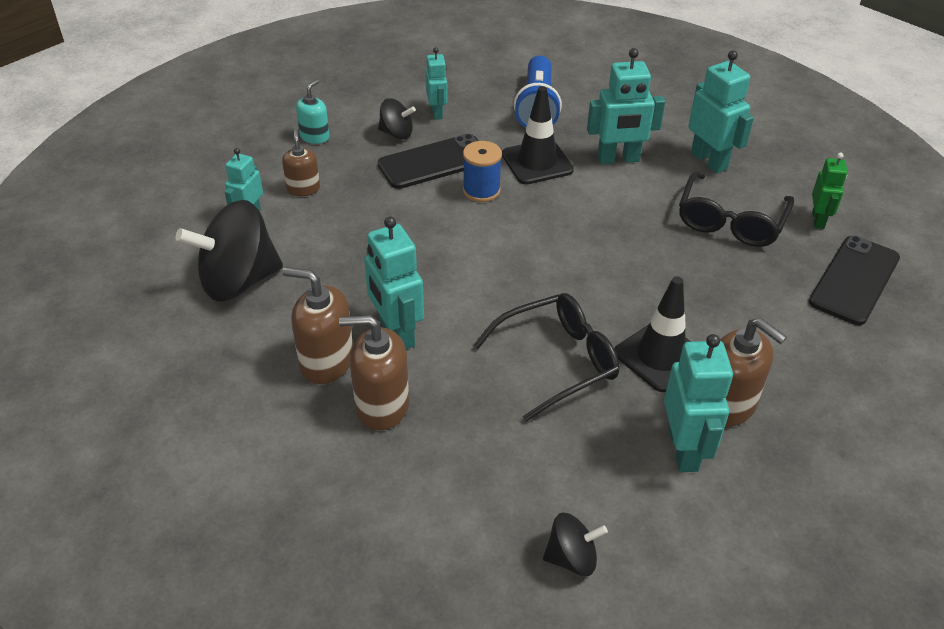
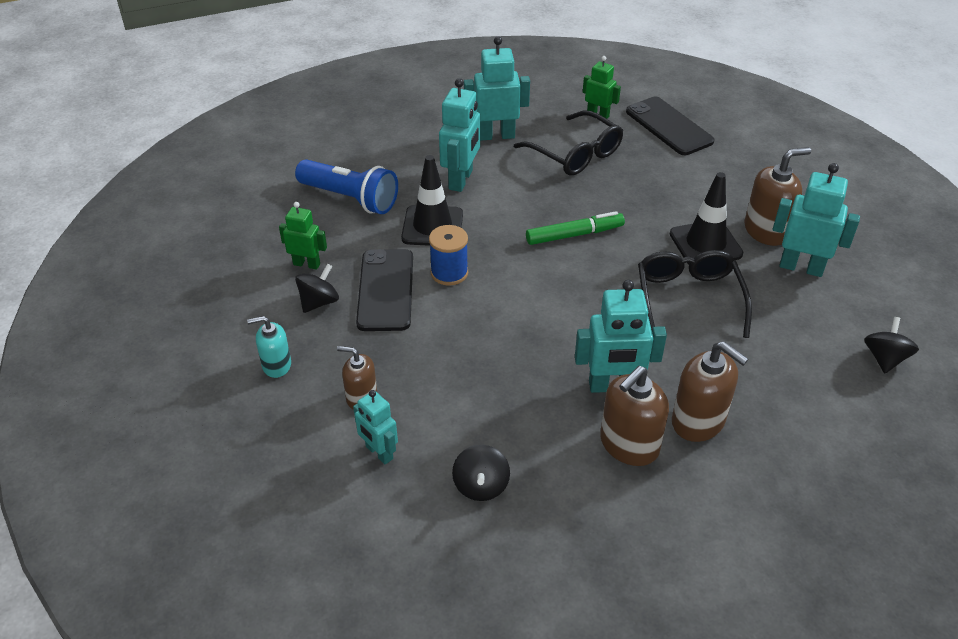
camera: 65 degrees left, 0 degrees up
(238, 281) = (481, 486): black spinning top -> black spinning top, size x0.50
(314, 136) = (276, 365): turquoise soap dispenser -> turquoise soap dispenser turned 60 degrees counterclockwise
(382, 406) = (698, 421): brown soap dispenser -> brown soap dispenser turned 75 degrees counterclockwise
(437, 112) = (307, 264): turquoise robot -> green robot
(596, 253) = (574, 235): none -> green marker

